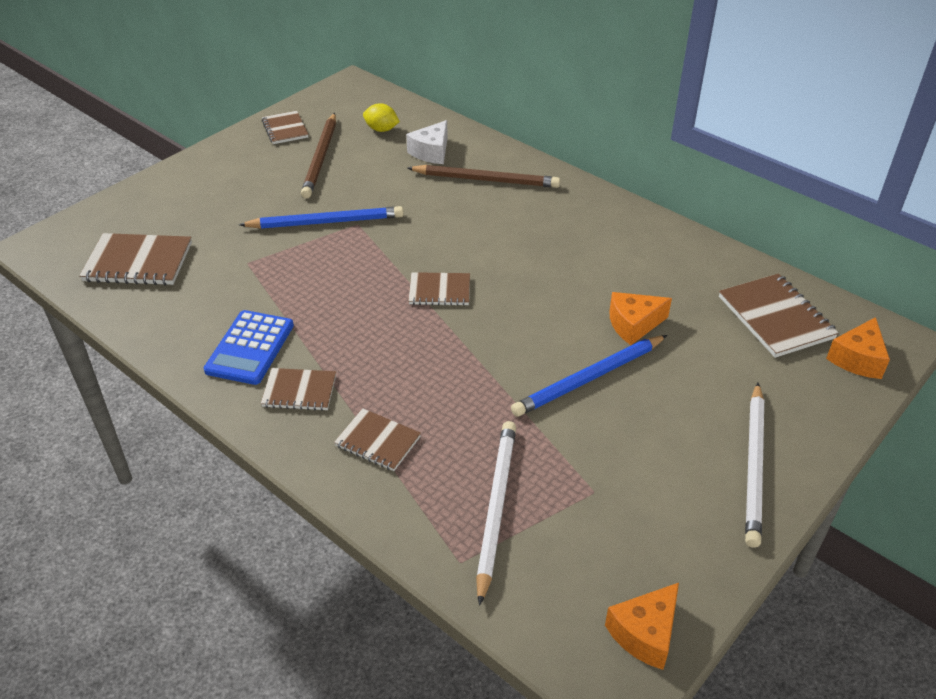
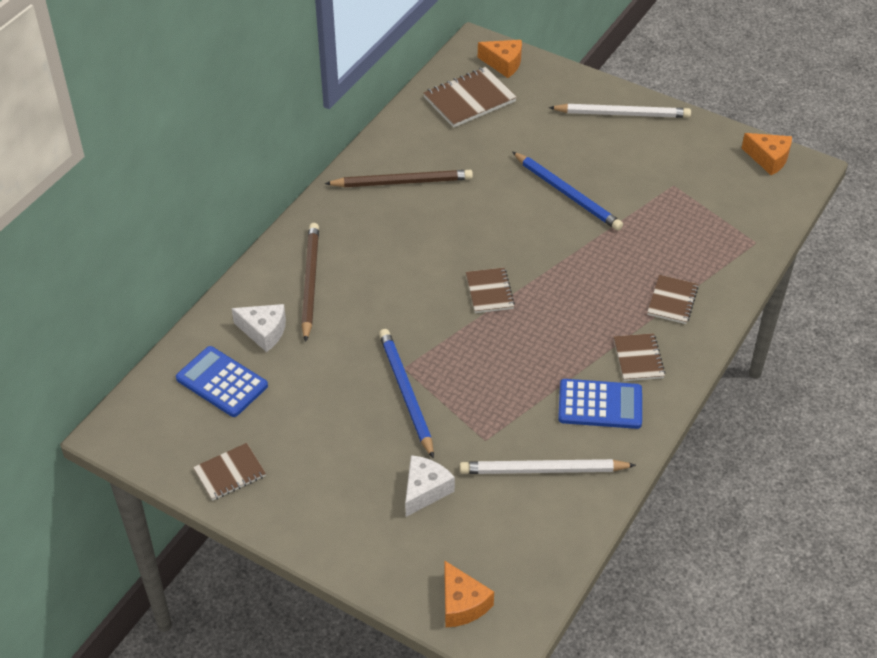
camera: 100 degrees left, 5 degrees up
(138, 262) = (507, 532): brown notebook -> none
(211, 221) = (425, 490): none -> white cheese
(321, 158) = (288, 424): brown pencil -> brown pencil (402, 182)
(381, 129) = (222, 382): yellow lemon -> blue calculator
(495, 507) = (706, 230): white pencil -> white pencil (543, 470)
(633, 325) = (499, 173): orange cheese -> orange cheese (462, 604)

